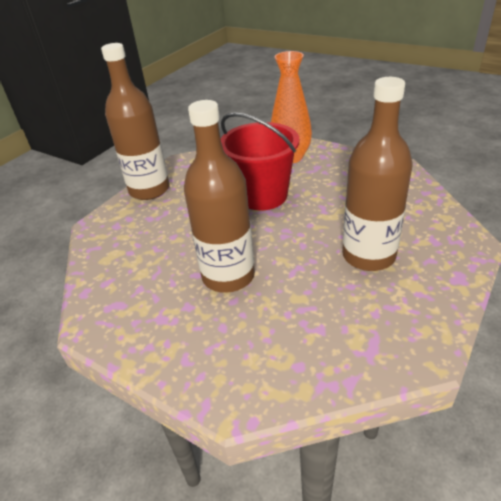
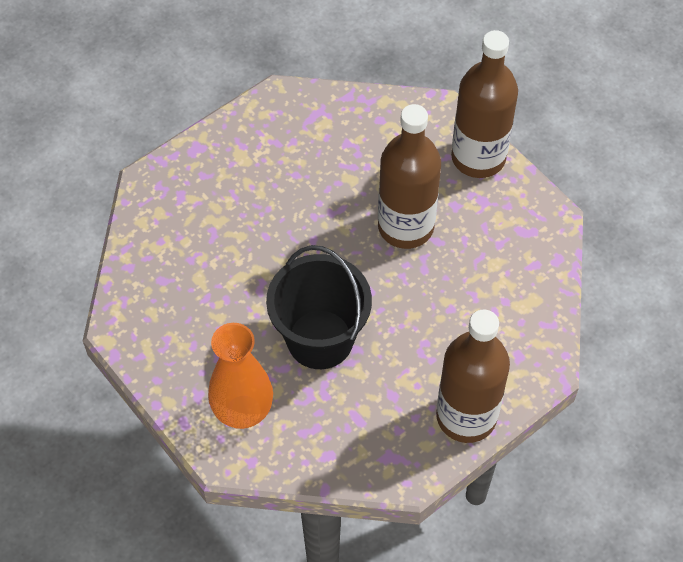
camera: 165 degrees left, 20 degrees up
(262, 196) = (320, 339): red bucket -> black bucket
(368, 256) = (257, 201): brown bottle -> brown bottle (478, 157)

